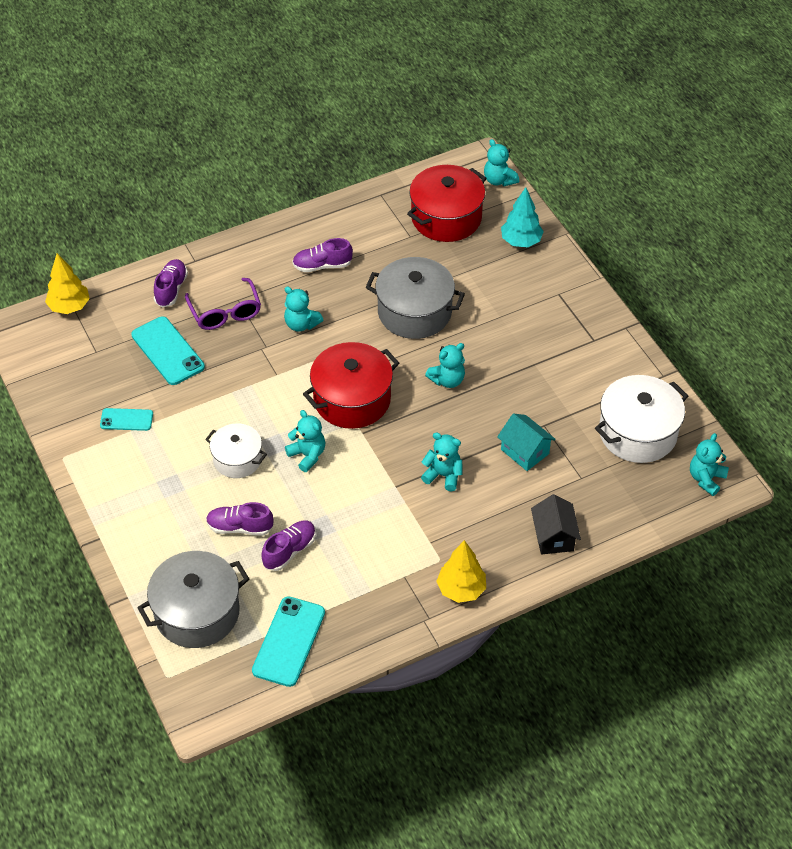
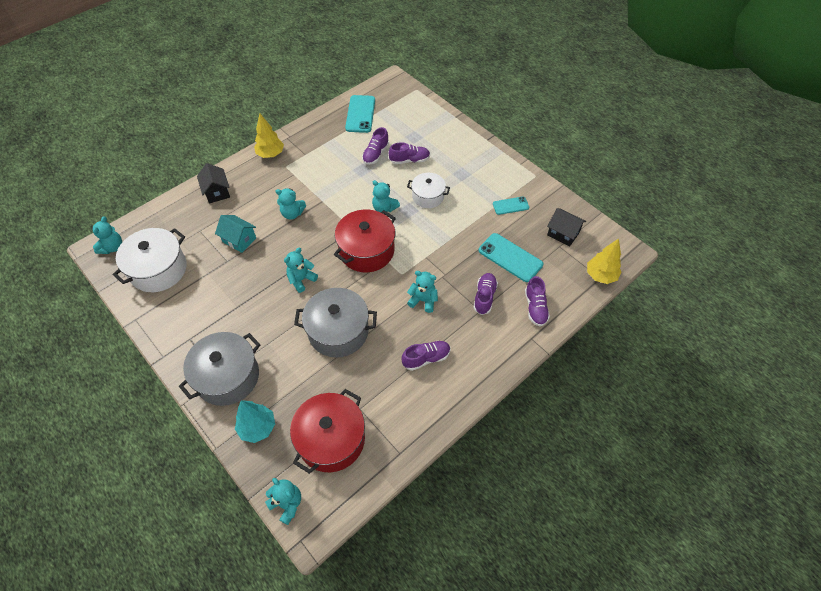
camera: 165 degrees right, 5 degrees up
(80, 366) = (563, 233): none -> black house
(197, 612) = (414, 117): grey pot -> grey pot (227, 377)
(225, 312) = (484, 297): purple glasses -> purple shoe

